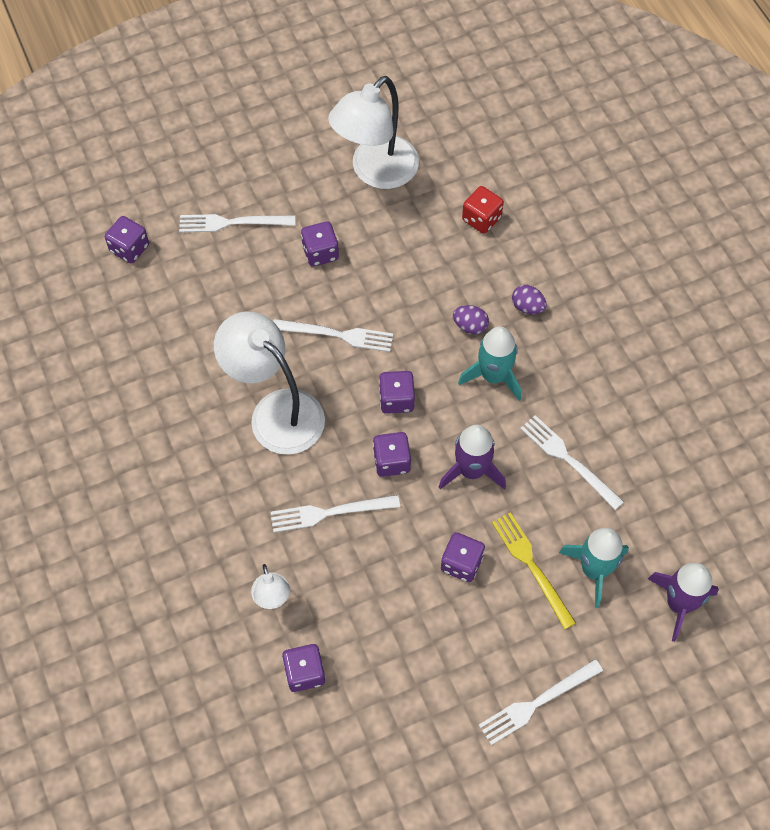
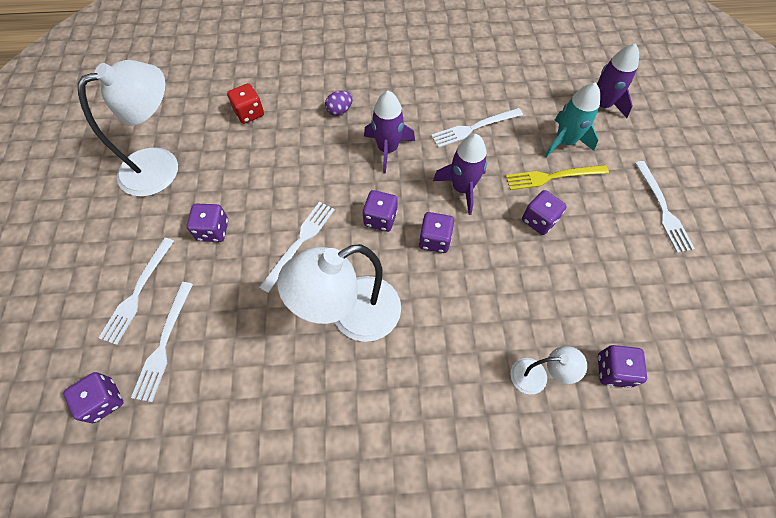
camera: 70 degrees left, 0 degrees up
(330, 512) = (466, 302): white fork -> white fork (164, 344)
(375, 172) = (162, 166): white lamp -> white lamp turned 90 degrees counterclockwise
(470, 326) = (338, 150): purple egg -> none
(493, 376) = (387, 149): turquoise rocket -> purple rocket

